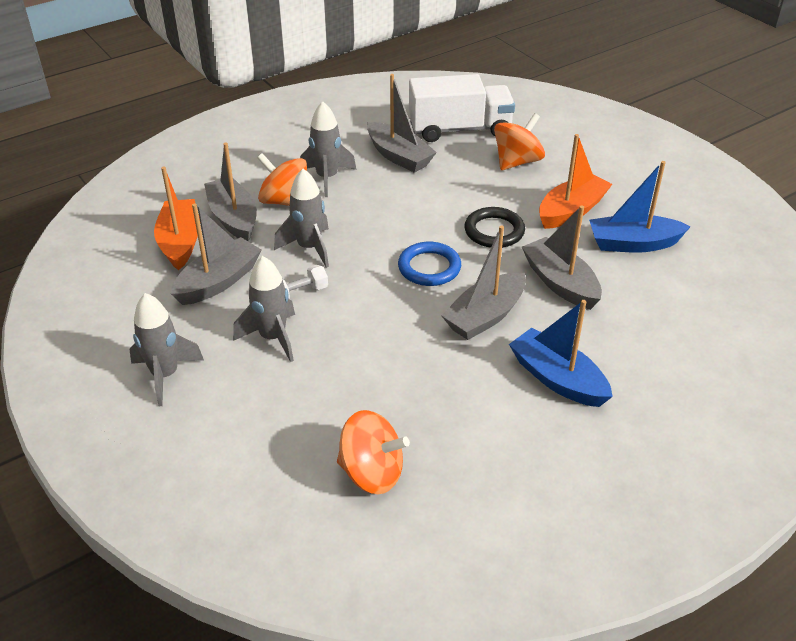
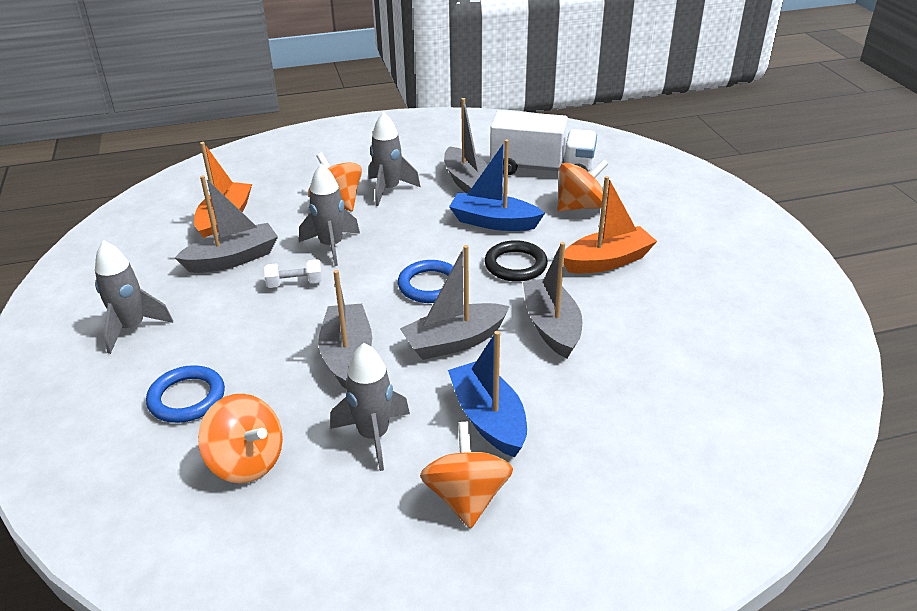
camera: 20 degrees right, 5 degrees down
(233, 218) = (283, 209): grey boat -> grey boat (347, 355)
(272, 429) = (187, 398): none -> blue ring
(273, 338) = (245, 317): grey rocket -> grey rocket (373, 436)
(581, 451) = (467, 497): none -> orange spinning top
(633, 244) = (653, 305): blue boat -> blue boat (494, 222)

